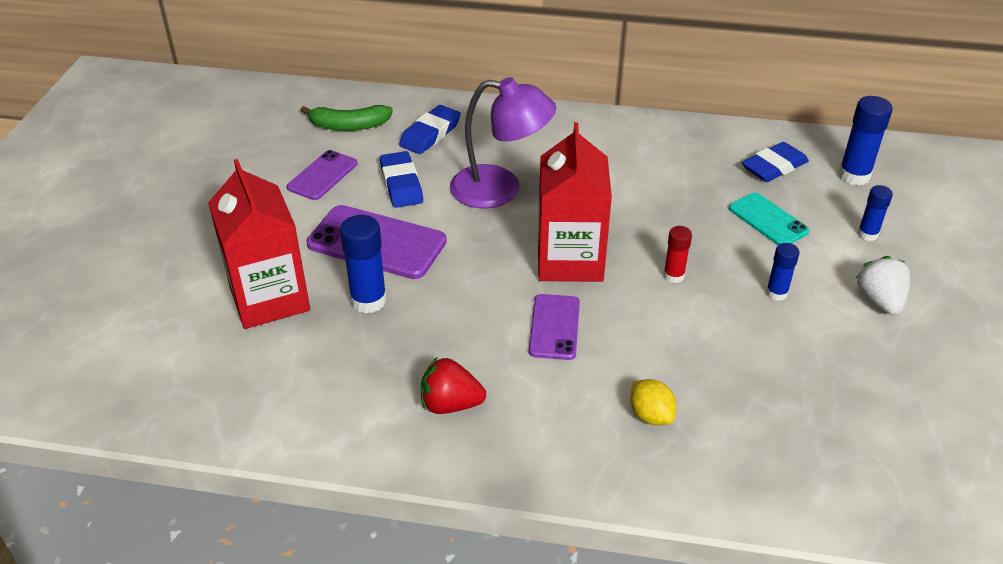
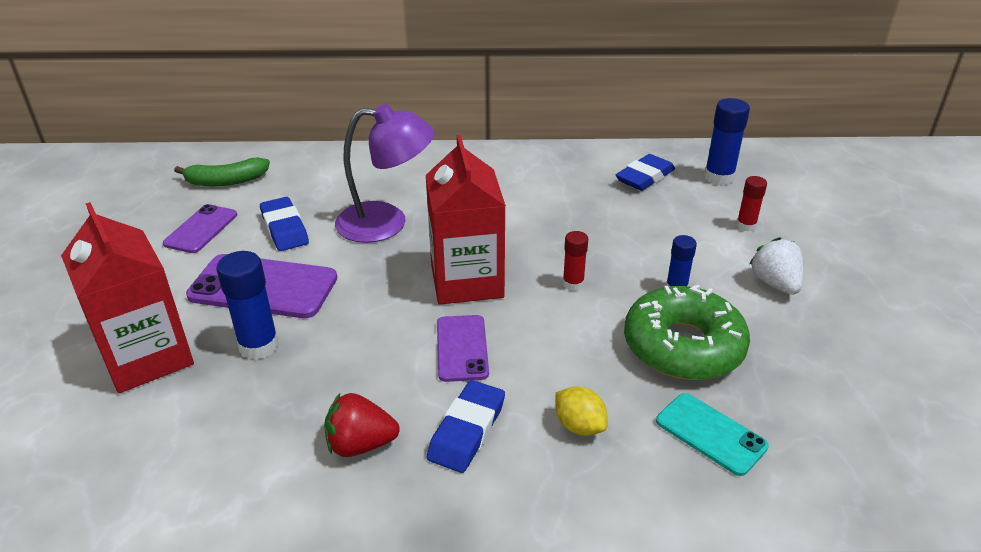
camera: 10 degrees left, 5 degrees down
(430, 134) = (310, 181): blue eraser -> blue eraser (467, 430)
(768, 220) = (651, 223): turquoise phone -> turquoise phone (710, 433)
(768, 353) = (683, 346): none -> green donut
(867, 234) = (746, 226): blue glue stick -> red glue stick

